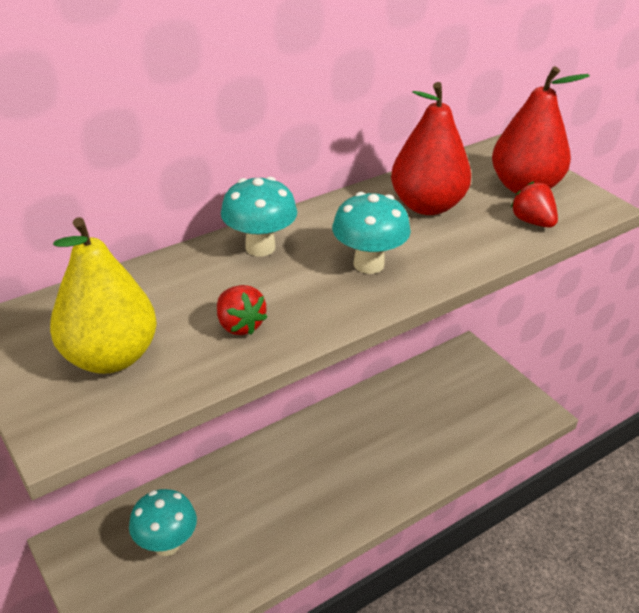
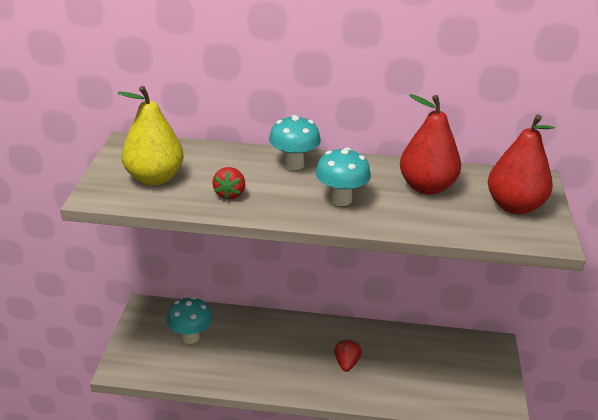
camera: 40 degrees right, 5 degrees down
(532, 222) = (485, 226): red strawberry -> red strawberry (346, 363)

